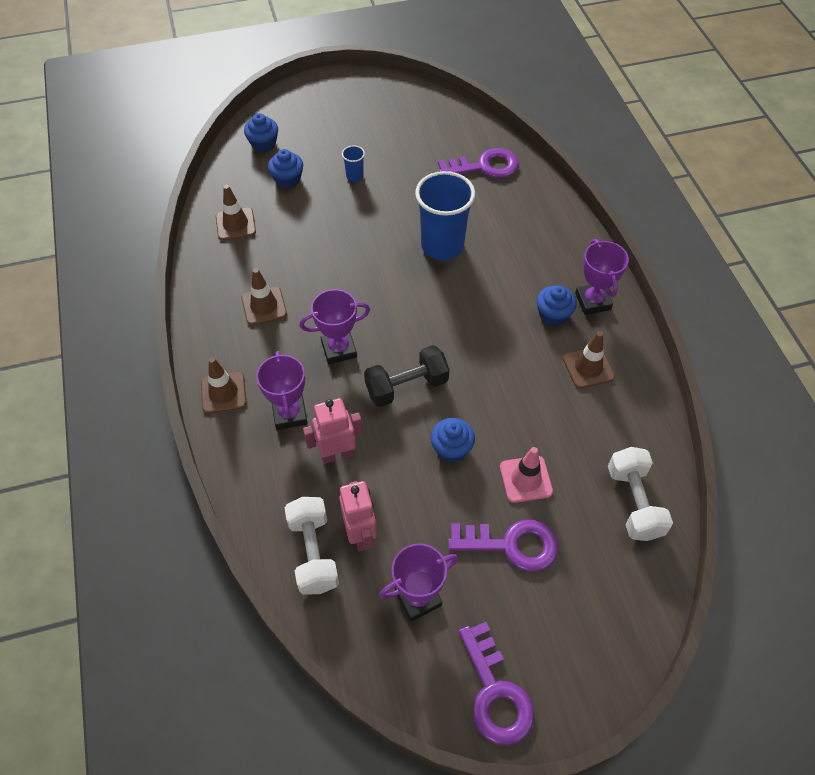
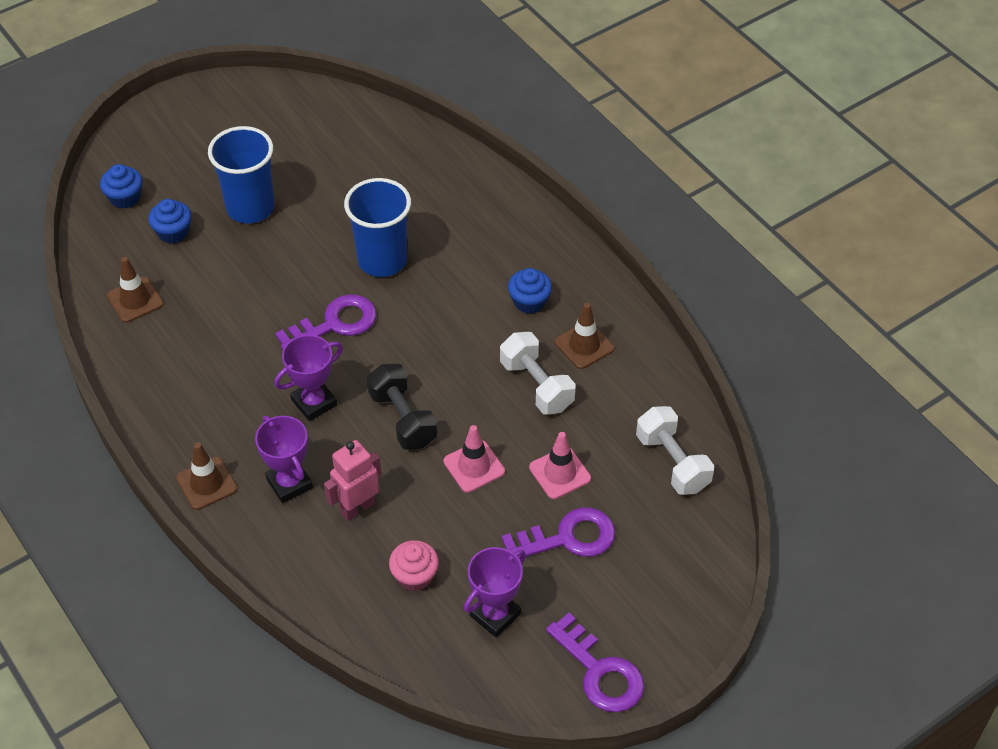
camera: 20 degrees left, 5 degrees down
(264, 306) = (210, 381): brown traffic cone -> none
(313, 553) = (373, 607): white dumbbell -> white dumbbell (536, 385)
(354, 176) = (250, 208): blue cup -> blue cup, size x2.32
(361, 535) = (414, 576): pink robot -> pink cupcake
(406, 386) = (403, 419): black dumbbell -> black dumbbell turned 75 degrees counterclockwise
(451, 448) = (474, 466): blue cupcake -> pink traffic cone
(484, 166) = (395, 158): purple key -> purple key (335, 324)
(593, 301) = (565, 276): purple trophy -> none

